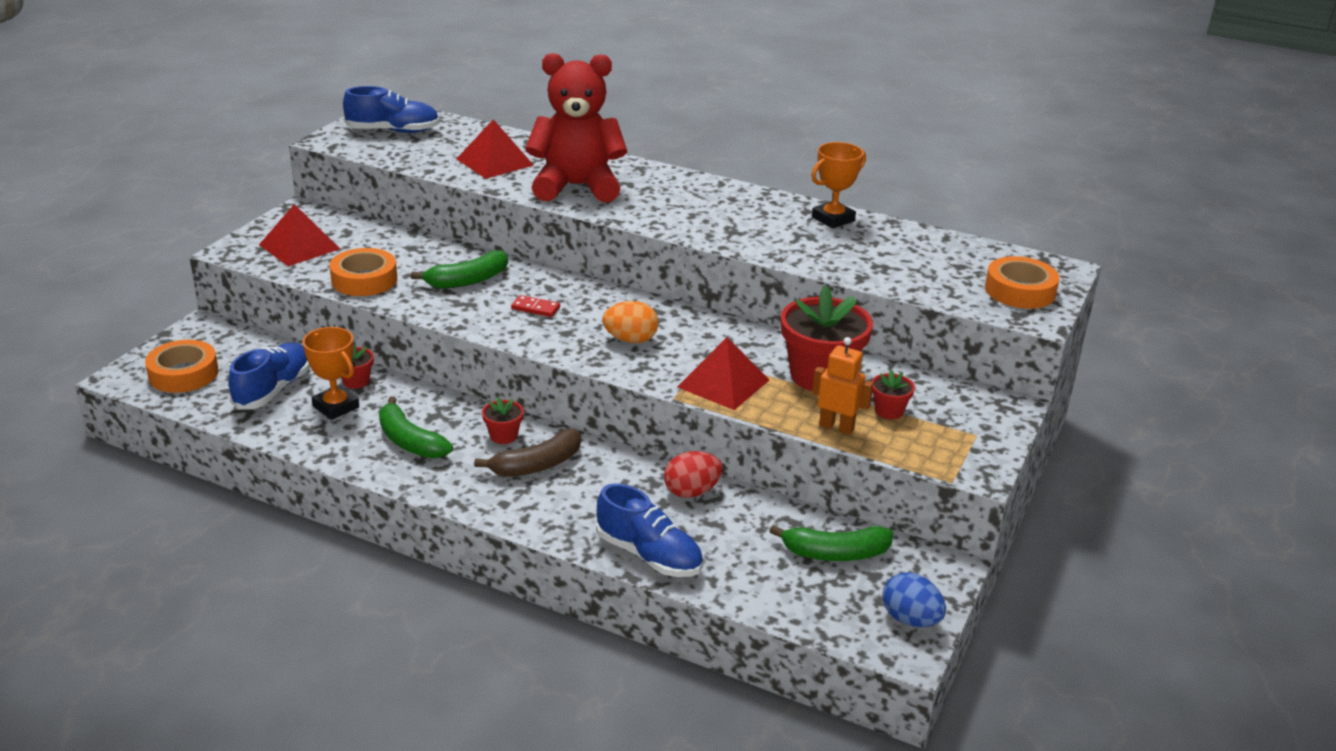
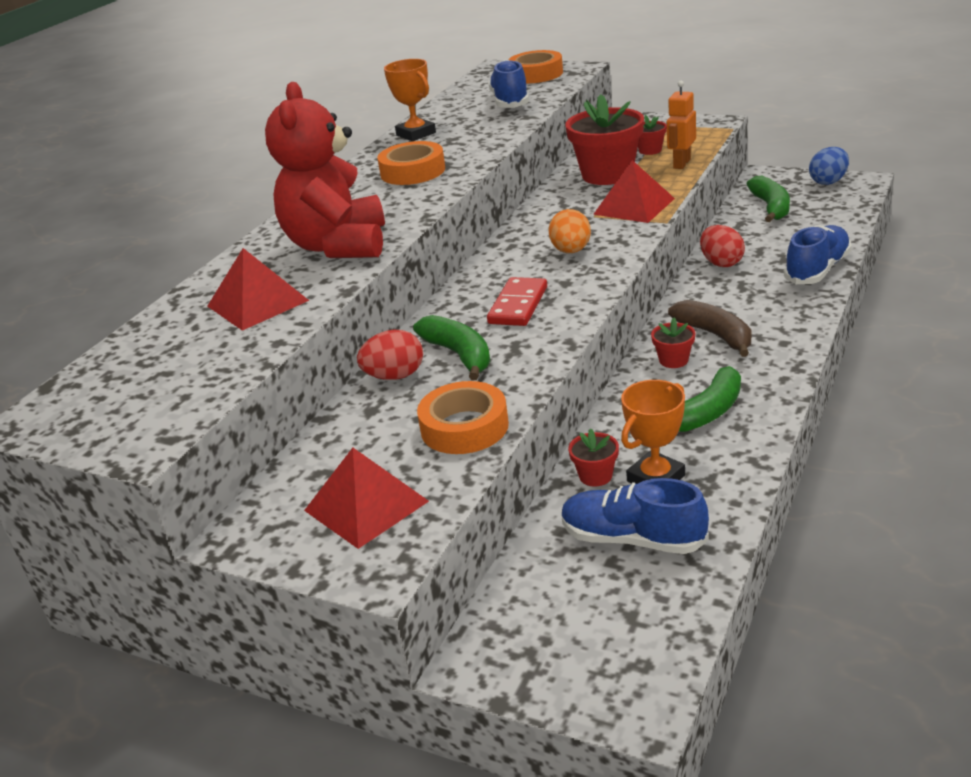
camera: 85 degrees left, 0 degrees up
(183, 374) = (615, 640): orange tape -> orange tape (413, 171)
(393, 131) = (125, 397): blue shoe -> blue shoe (510, 102)
(452, 256) = (395, 376): none -> red egg
(535, 308) = (518, 305): red domino -> red domino, size x1.63

